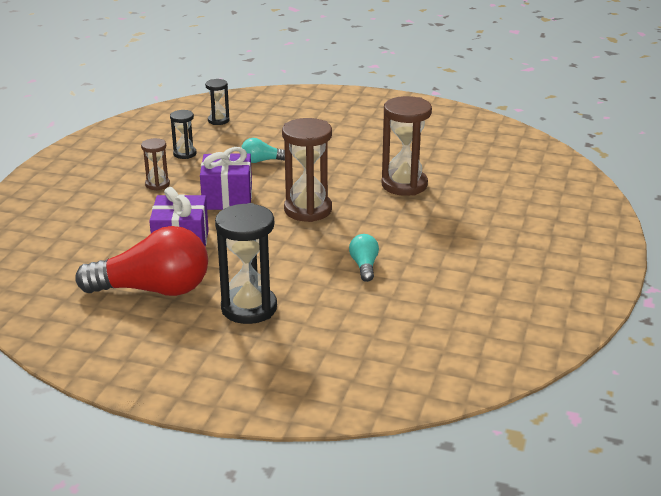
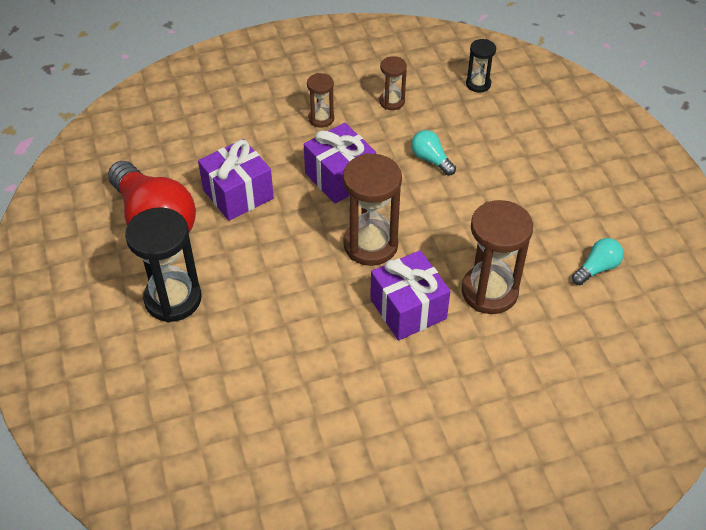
camera: 55 degrees right, 20 degrees up
(185, 154) = (392, 102): black hourglass -> brown hourglass
(364, 266) = (305, 343): turquoise light bulb -> turquoise light bulb (597, 268)
(383, 217) = (408, 309): none -> purple gift

